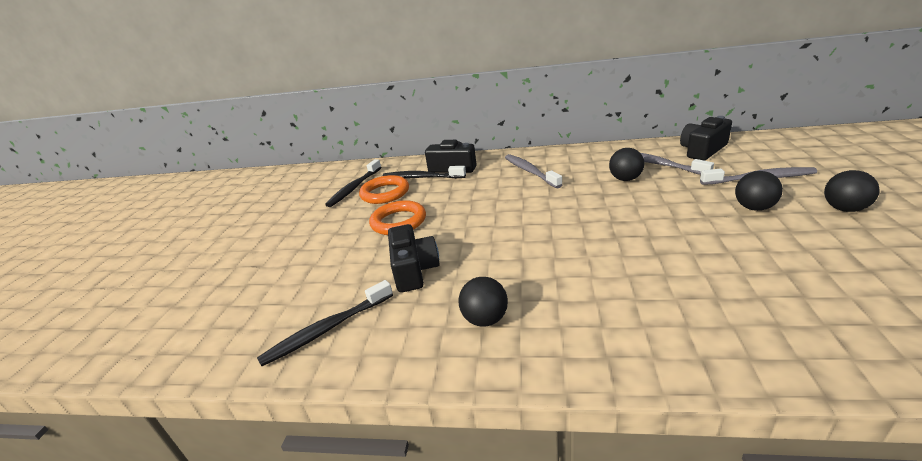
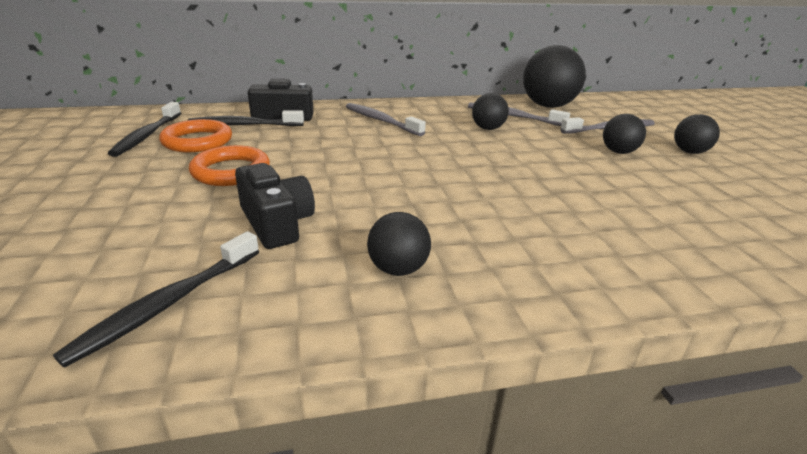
camera: 25 degrees left, 0 degrees up
(702, 150) = (548, 106): black camera -> black ball

